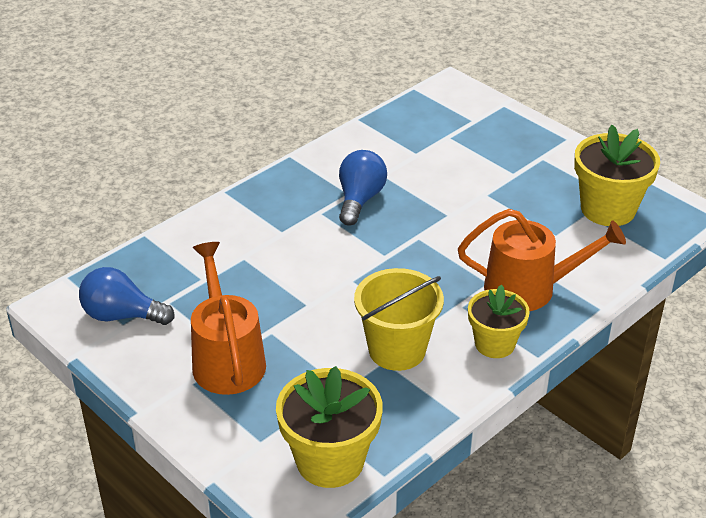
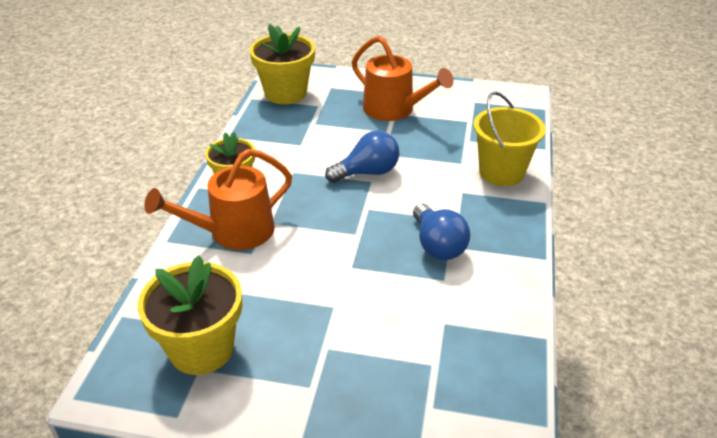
camera: 145 degrees right, 0 degrees up
(122, 315) = (482, 105): blue light bulb -> blue light bulb (367, 172)
(397, 350) = (298, 153): yellow bucket -> yellow bucket (501, 172)

